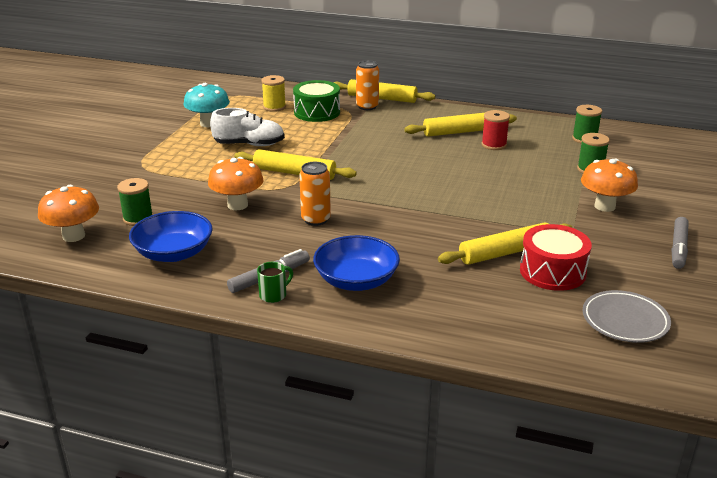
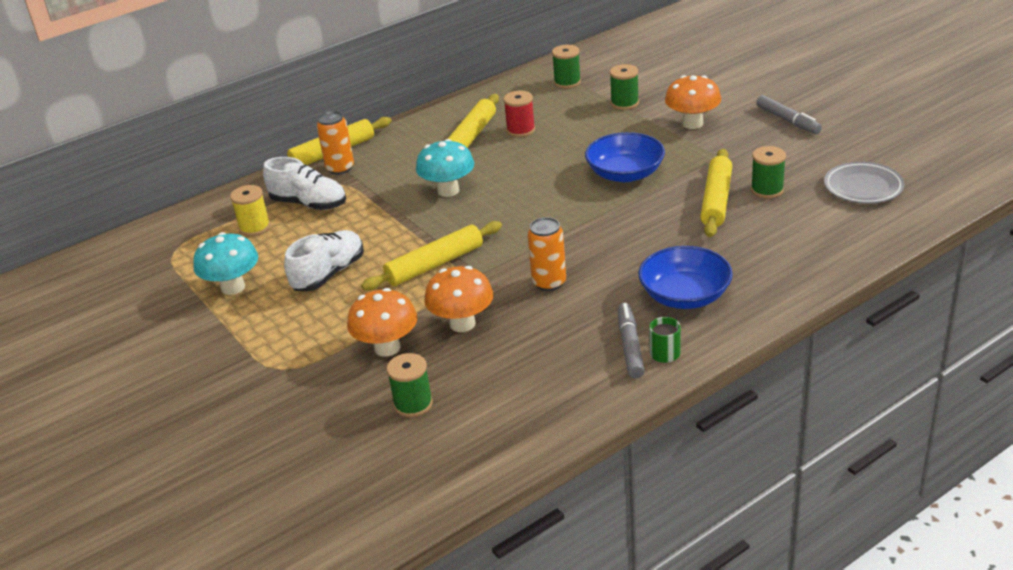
camera: 50 degrees left, 5 degrees up
(73, 236) = (400, 465): orange mushroom -> orange mushroom (387, 348)
(173, 253) = (519, 397): blue bowl -> blue bowl (625, 174)
(317, 112) = (309, 204): green drum -> white shoe
(385, 147) = (448, 190): none -> turquoise mushroom
(552, 271) = (767, 190): red drum -> green spool

